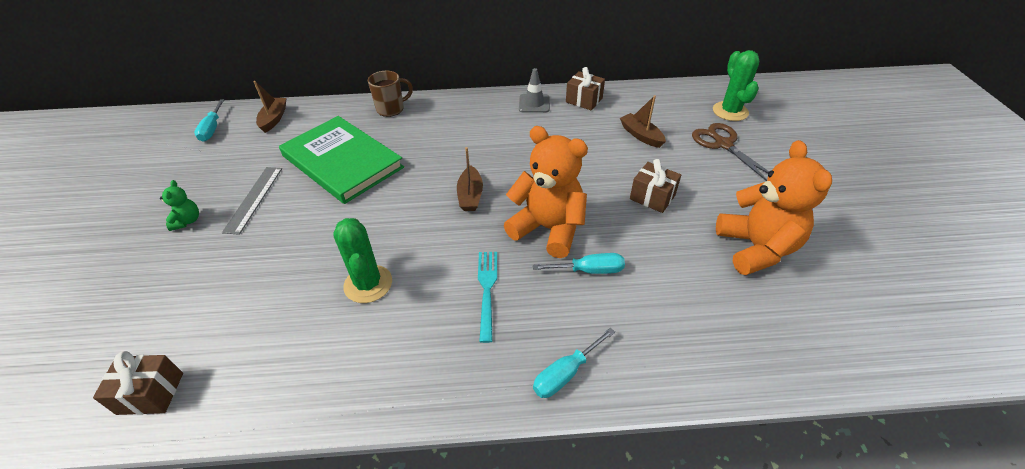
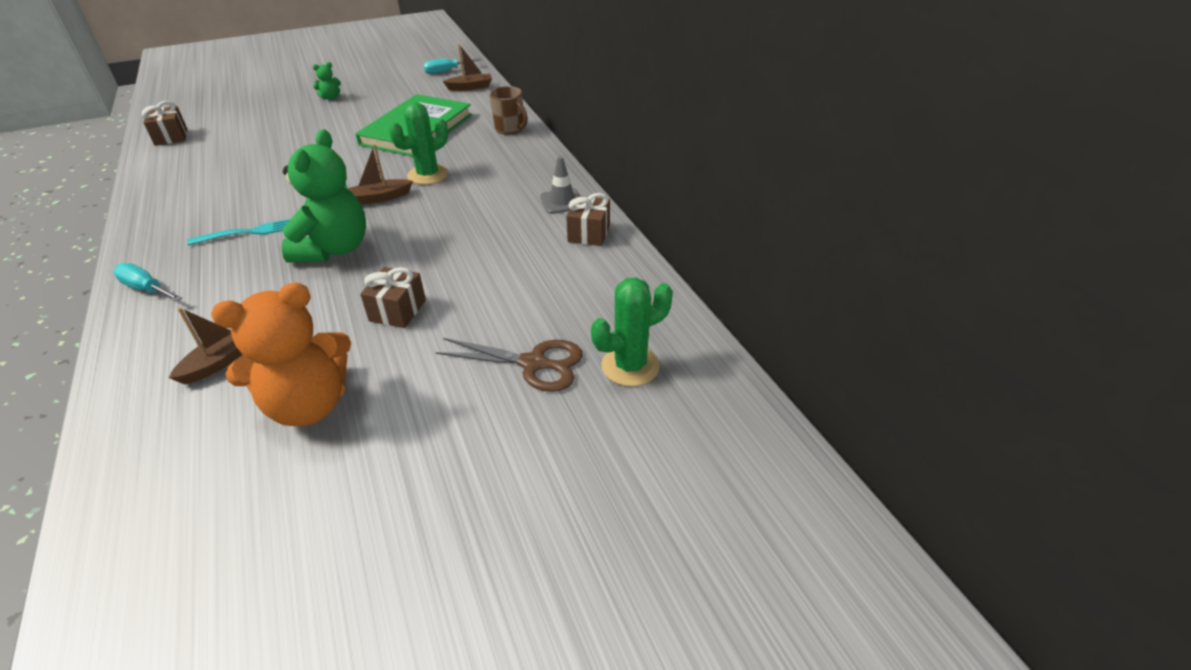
camera: 70 degrees right, 5 degrees down
(254, 199) = (359, 111): grey ruler -> none
(368, 284) = (261, 179): green cactus -> green cactus (428, 175)
(548, 229) = (334, 249): orange teddy bear -> green teddy bear
(589, 270) = (272, 283): turquoise screwdriver -> none
(641, 135) = (526, 287): brown boat -> brown boat (220, 361)
(723, 144) = (533, 363): brown scissors -> brown scissors turned 60 degrees clockwise

